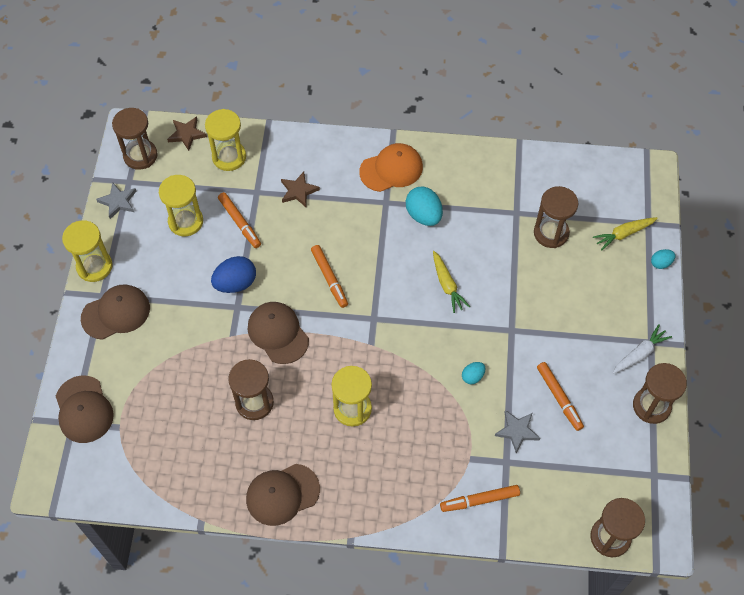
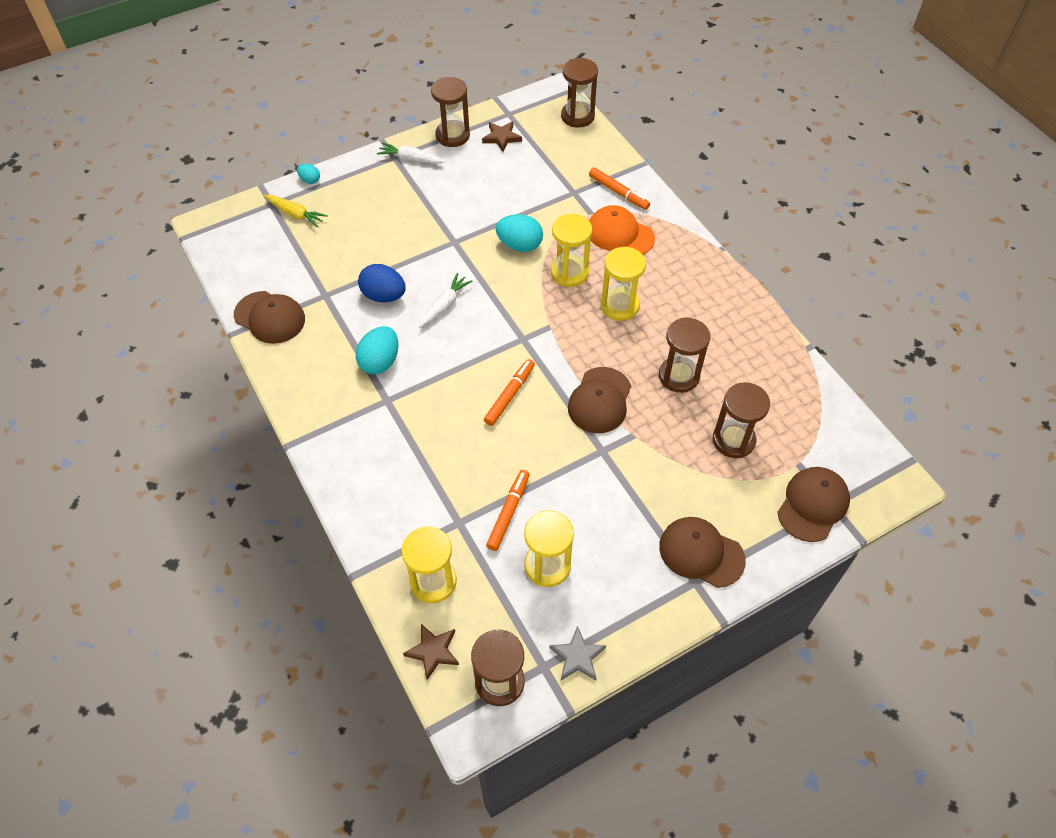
camera: 125 degrees left, 5 degrees down
(94, 266) = (671, 616): yellow hourglass -> yellow hourglass (569, 272)
(235, 283) = (579, 469): blue egg -> blue egg (384, 296)
(282, 494) = (733, 309): brown cap -> brown cap (270, 317)
(298, 191) = (429, 484): brown star -> brown star (501, 137)
(391, 169) = (342, 418): orange cap -> orange cap (620, 234)
(447, 285) = (445, 305): yellow carrot -> white carrot
(472, 376) = (519, 245): turquoise egg -> turquoise egg, size x1.84
(517, 431) = (543, 197): grey star -> none
(551, 233) = (330, 261): brown hourglass -> brown hourglass (733, 440)
(559, 398) = (492, 187): orange marker -> none

